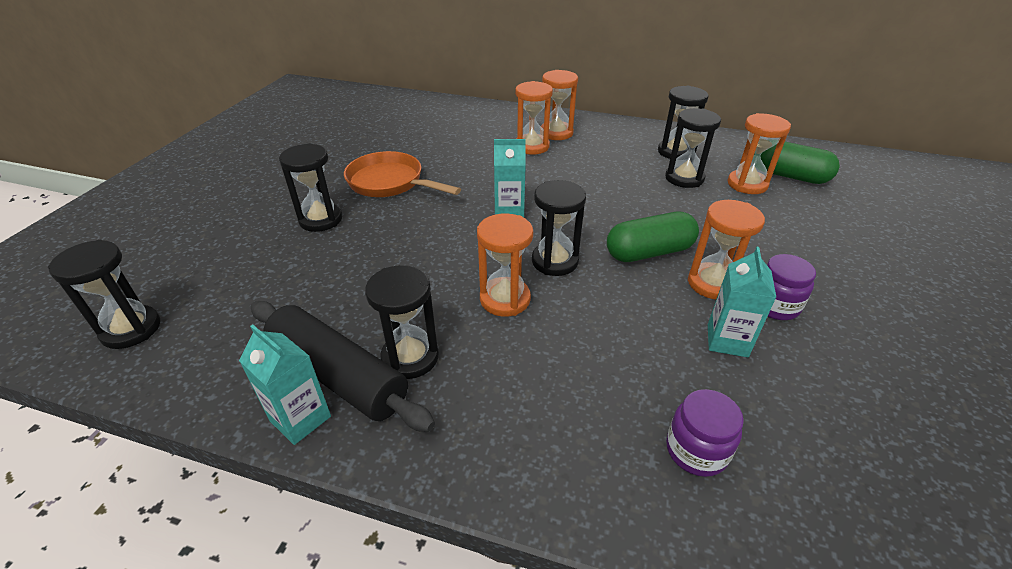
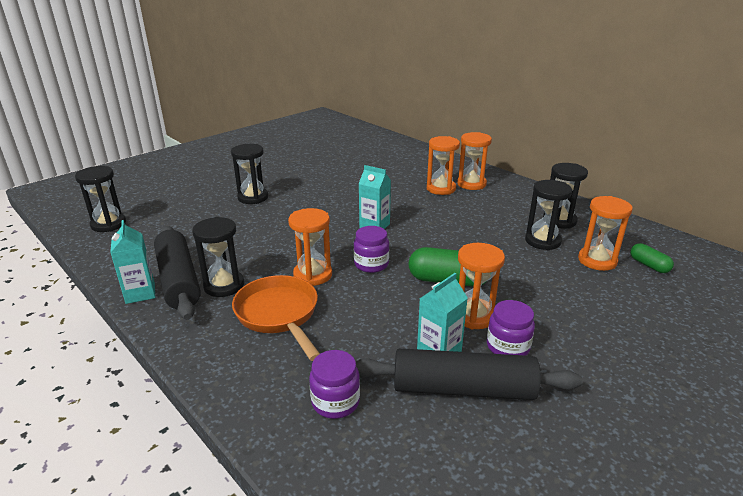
camera: 30 degrees right, 10 degrees down
(390, 183) = (316, 187): orange pan -> orange pan (279, 315)
(555, 261) = (371, 264): black hourglass -> purple jar
(788, 176) = (649, 265): green capsule -> green capsule, size x0.56
(788, 371) = (463, 389): none -> black rolling pin

